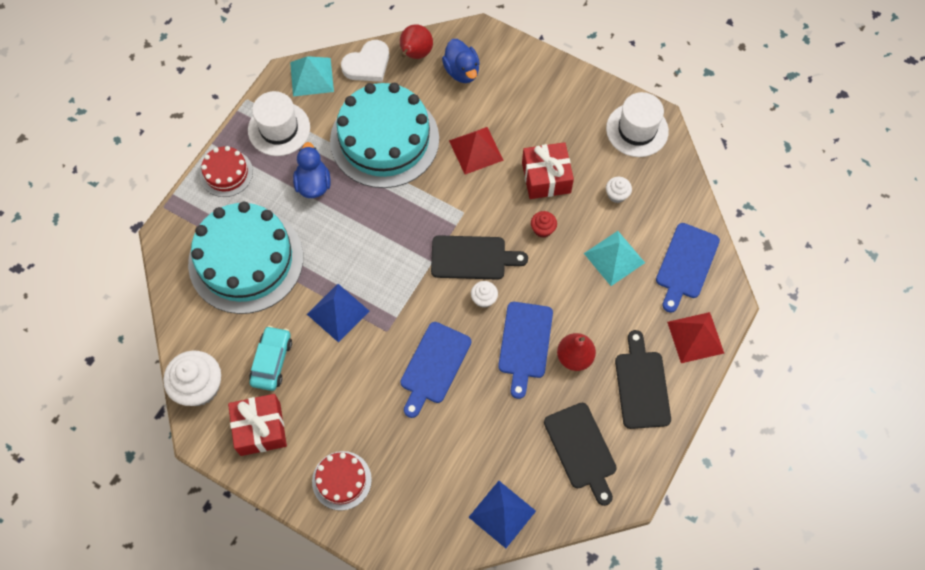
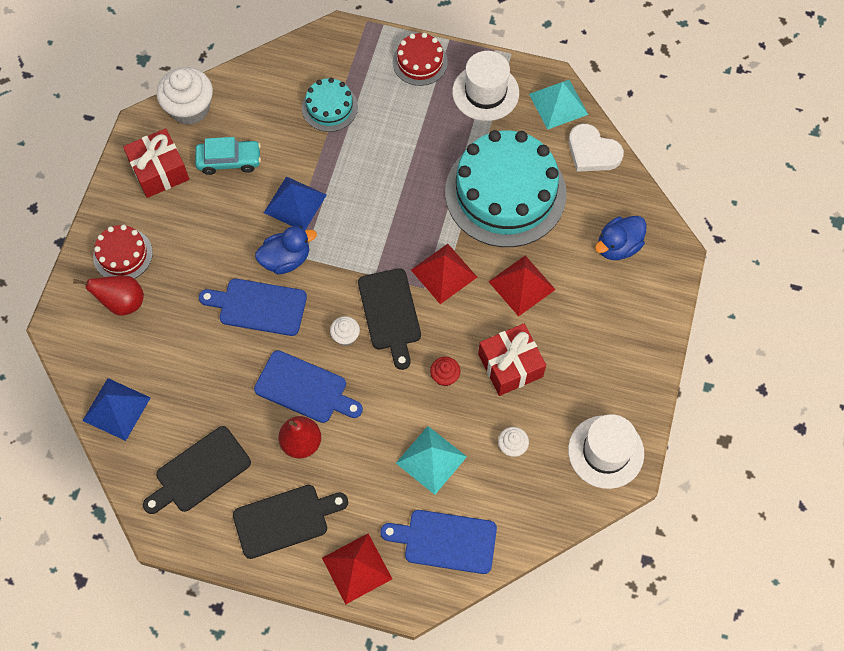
camera: 75 degrees right, 0 degrees up
(246, 260) = (329, 107): turquoise cake -> turquoise cake, size x0.48
(313, 184) = (431, 141): blue duck -> blue duck (286, 259)
(415, 54) = (623, 194): red pear -> red pear (122, 302)
(446, 206) = (444, 273): none -> red pyramid
(525, 344) = (304, 388): blue cutting board -> blue cutting board turned 150 degrees counterclockwise

